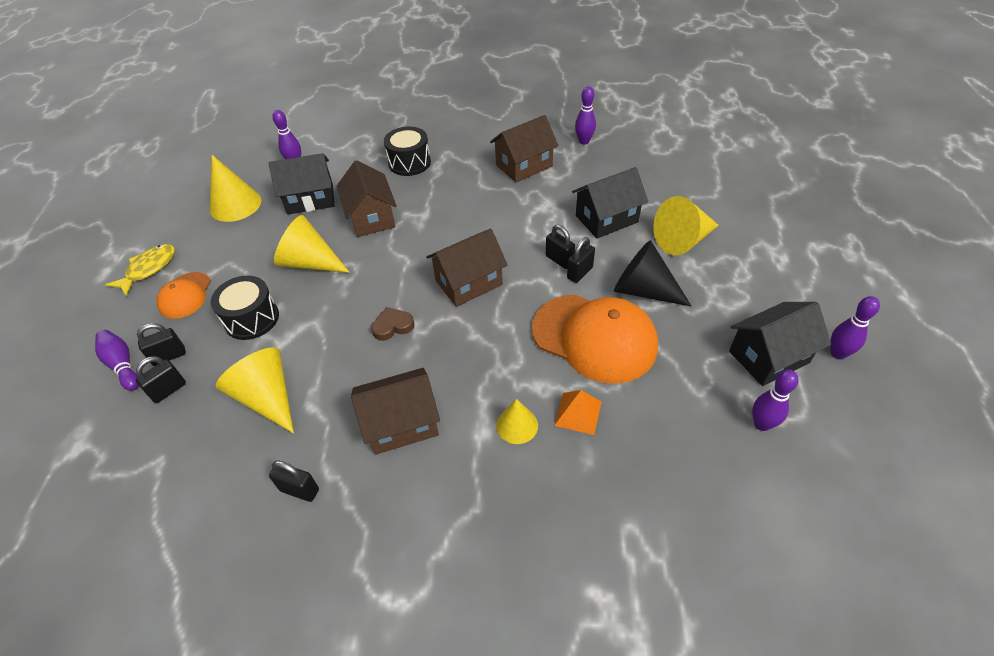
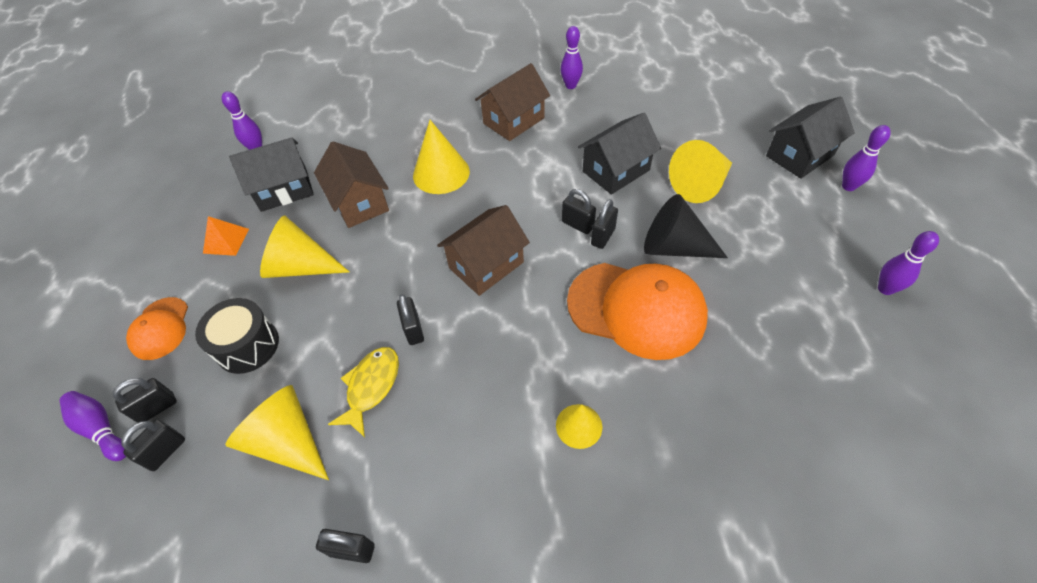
camera: 10 degrees left, 5 degrees up
(149, 269) = (108, 302): yellow fish -> yellow fish (371, 387)
(235, 205) = (197, 208): yellow cone -> yellow cone (441, 173)
(393, 326) = (413, 330): brown heart -> black padlock
(401, 423) = (451, 446): brown house -> none
(409, 163) = (387, 132): black drum -> none
(578, 413) = (641, 400): orange pyramid -> orange pyramid (226, 241)
(761, 424) = (831, 380): purple bowling pin -> purple bowling pin (848, 186)
(768, 357) = (819, 303): black house -> black house (799, 155)

